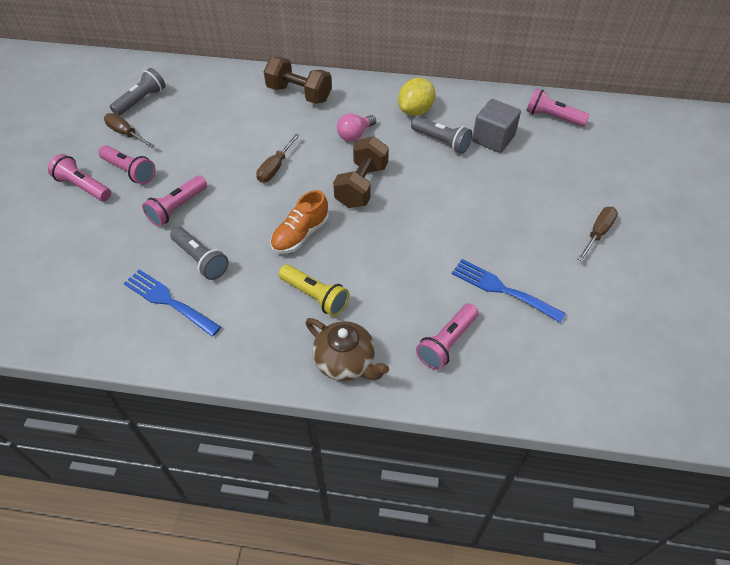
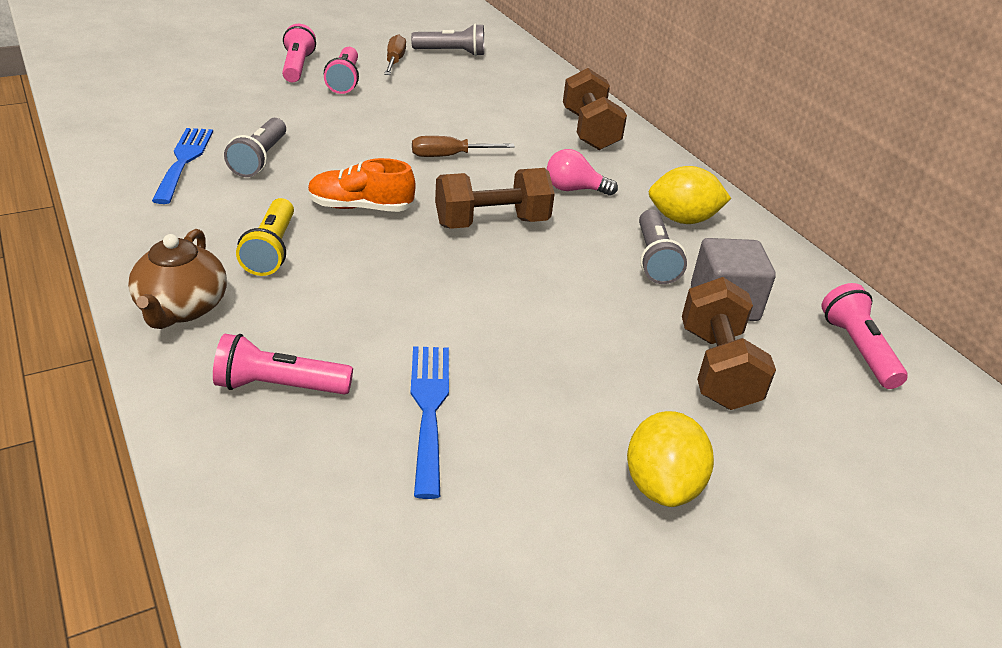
camera: 50 degrees right, 15 degrees down
(177, 208) = (321, 121): pink flashlight -> none
(536, 170) = (717, 368): none -> brown dumbbell
(597, 233) = (661, 485): brown screwdriver -> yellow lemon

